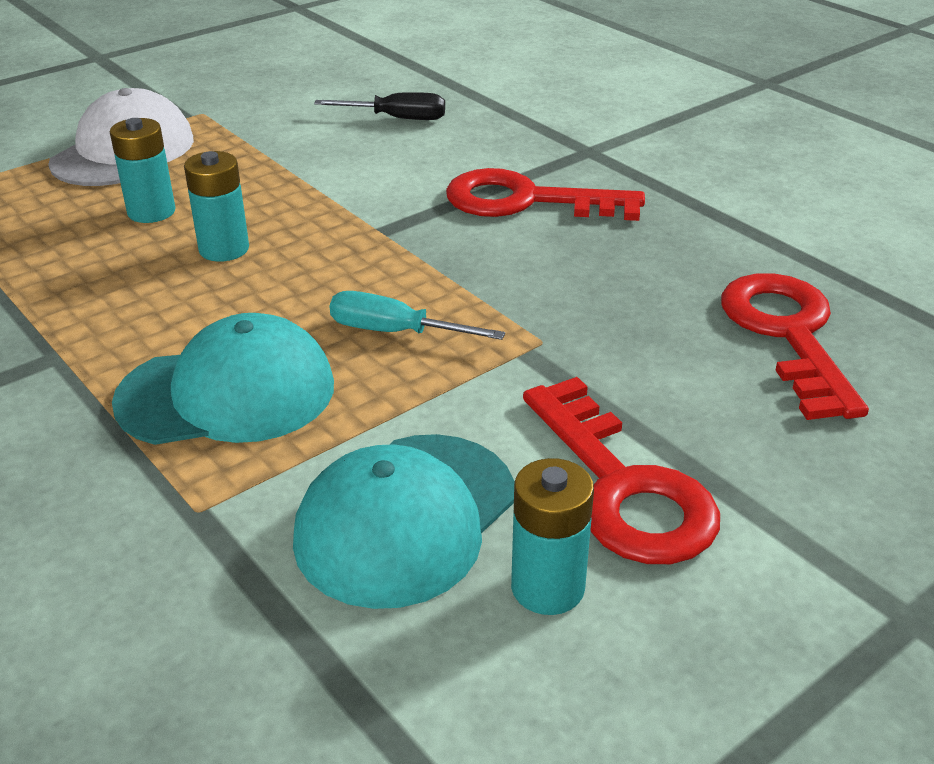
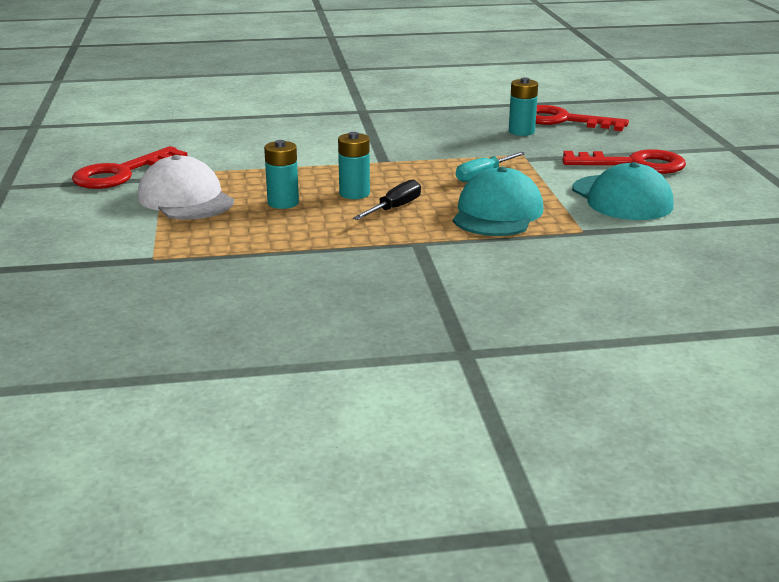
camera: 60 degrees left, 10 degrees down
(397, 118) = (258, 135): black screwdriver -> black screwdriver (395, 208)
(526, 201) = (395, 131): red key -> red key (121, 173)
(547, 587) = (680, 186): turquoise battery -> turquoise battery (521, 131)

